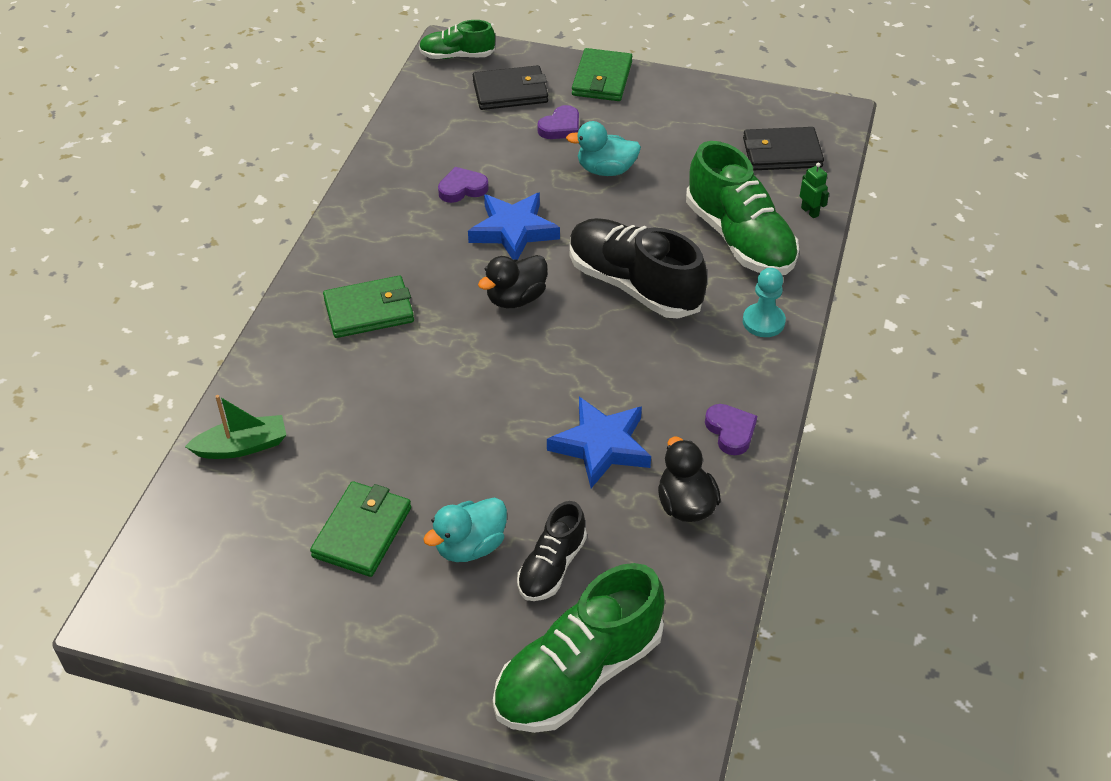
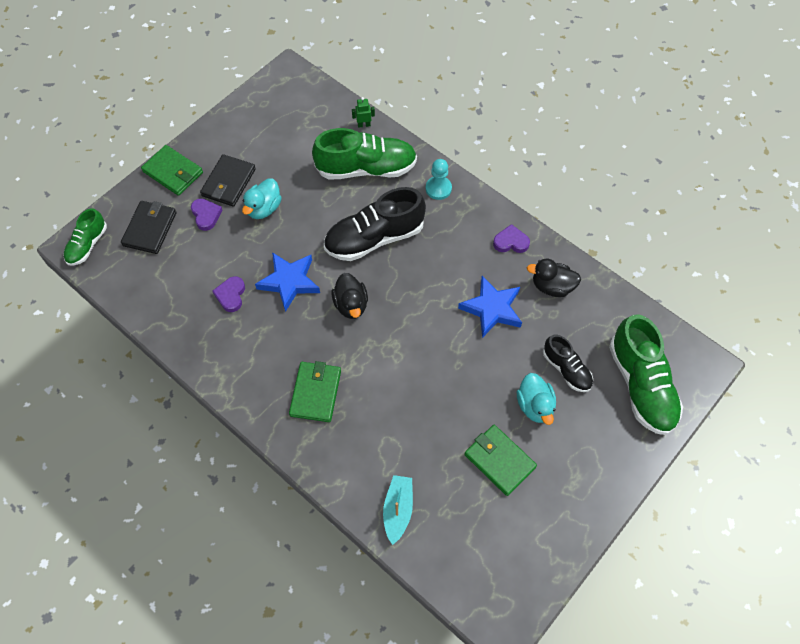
camera: 65 degrees left, 15 degrees up
(242, 446) = (398, 510): green boat -> turquoise boat
(781, 153) = (306, 113): black wallet -> black wallet (228, 182)

